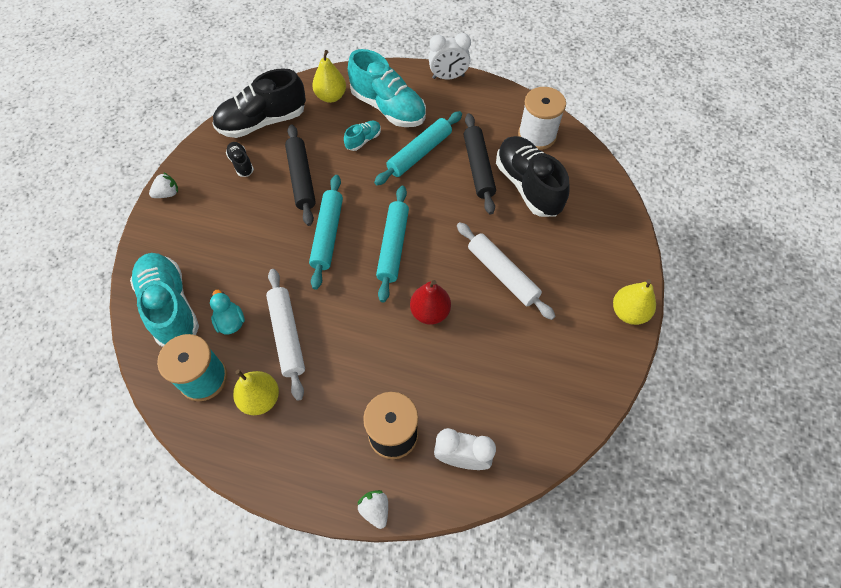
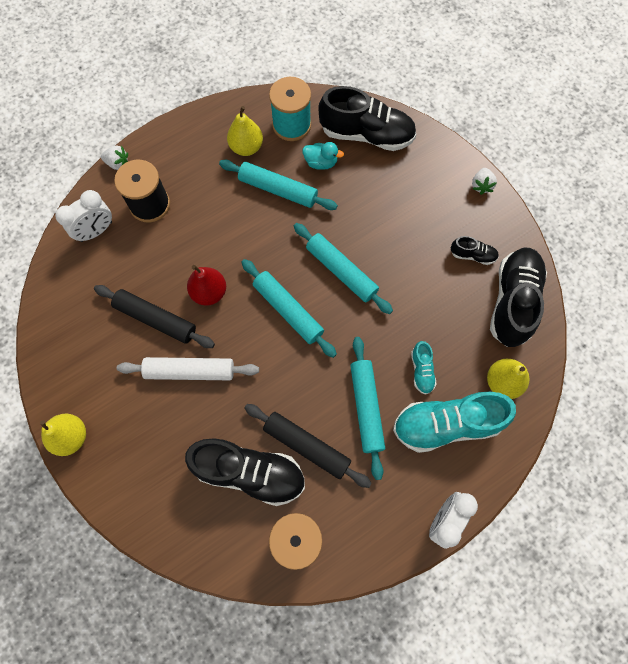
camera: 130 degrees right, 10 degrees up
(170, 307) = (366, 135): turquoise shoe -> black shoe
(287, 335) = (278, 190): white rolling pin -> turquoise rolling pin
(301, 179) = (417, 290): black rolling pin -> black rolling pin (156, 319)

